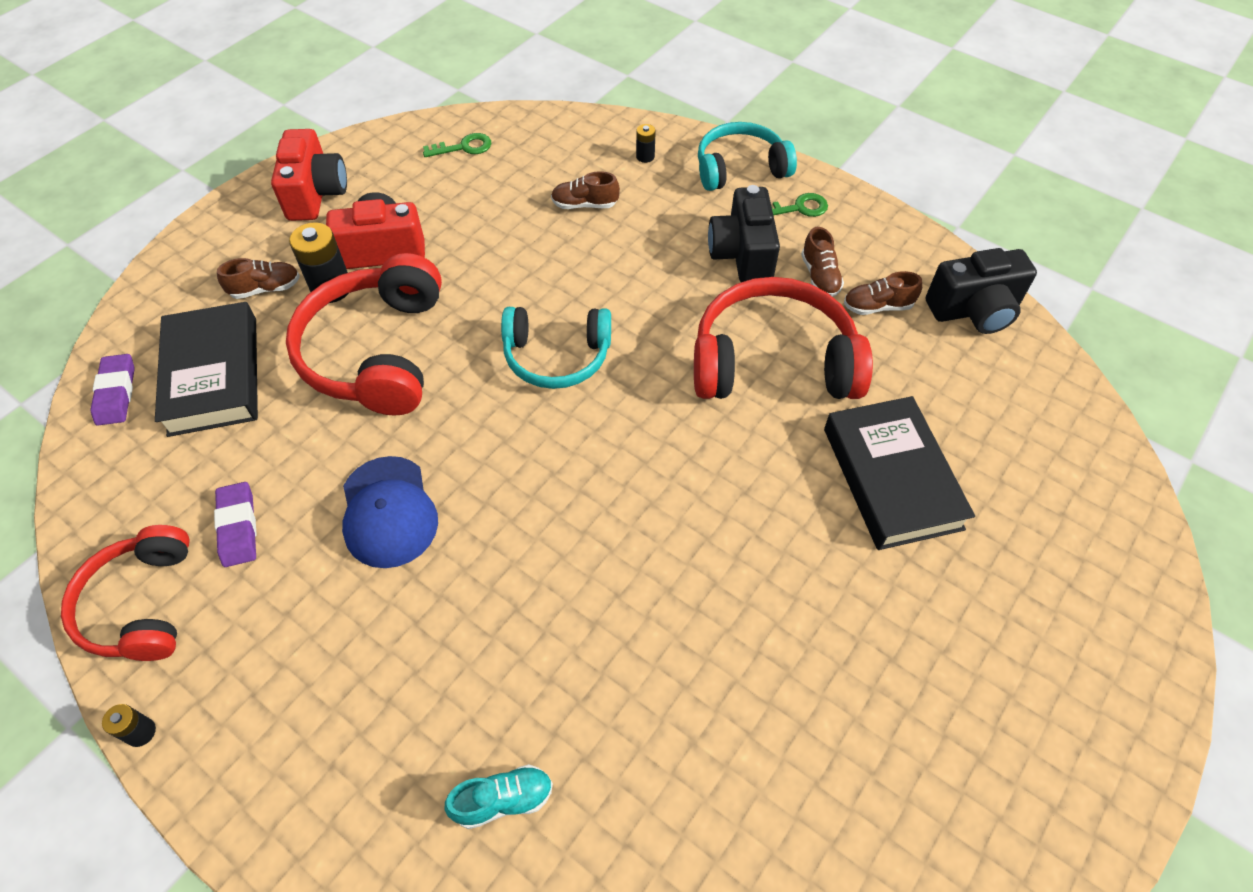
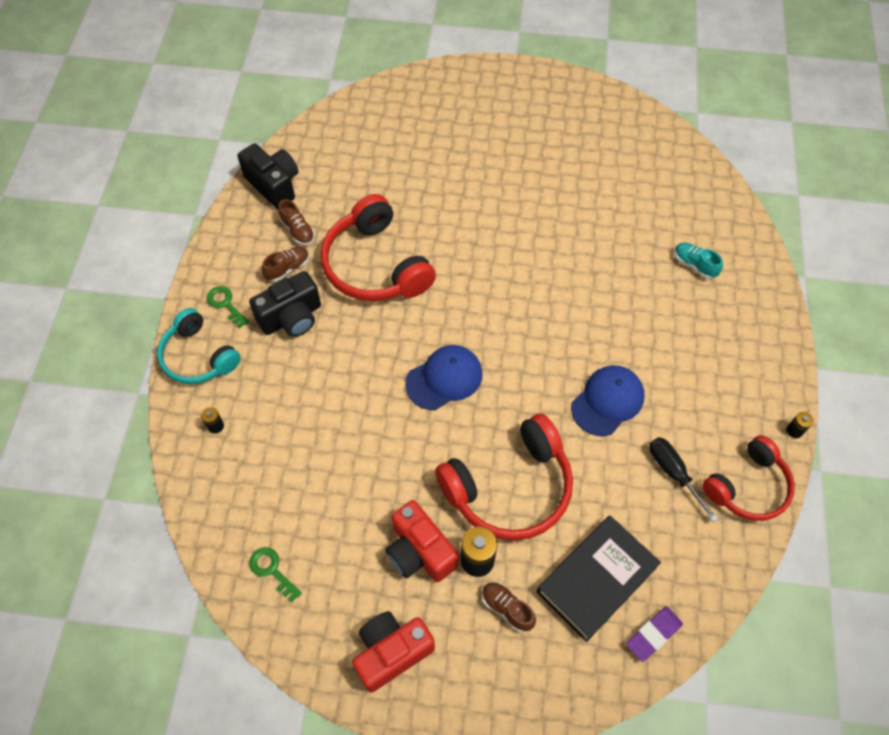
camera: 120 degrees left, 5 degrees up
(238, 527) = (674, 473): purple eraser -> black screwdriver
(557, 357) = (444, 378): turquoise headphones -> blue cap
(584, 205) = (293, 439): brown shoe -> none
(892, 478) = (423, 186): black book -> none

